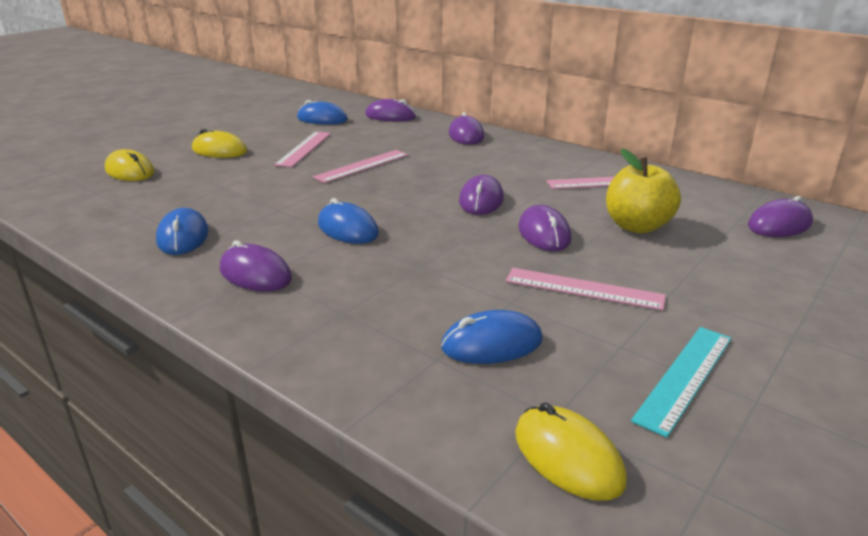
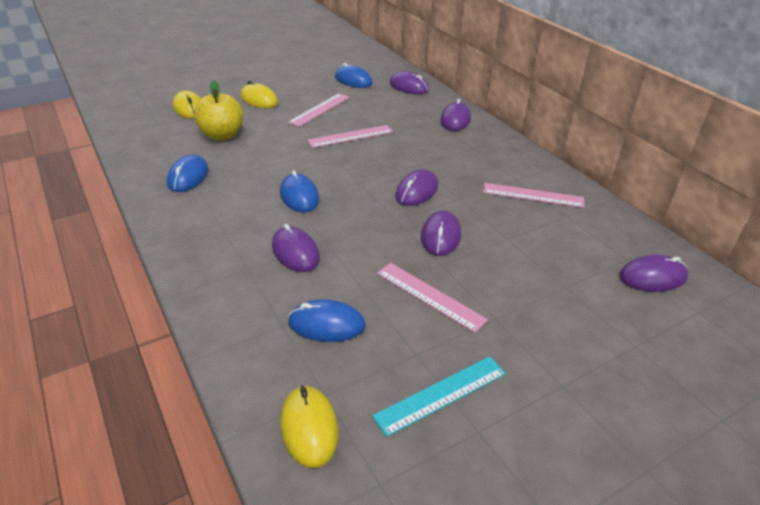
camera: 20 degrees right, 10 degrees up
(255, 274) = (213, 221): purple mouse -> purple mouse (295, 252)
(637, 226) = (522, 247): yellow apple -> yellow apple (222, 135)

